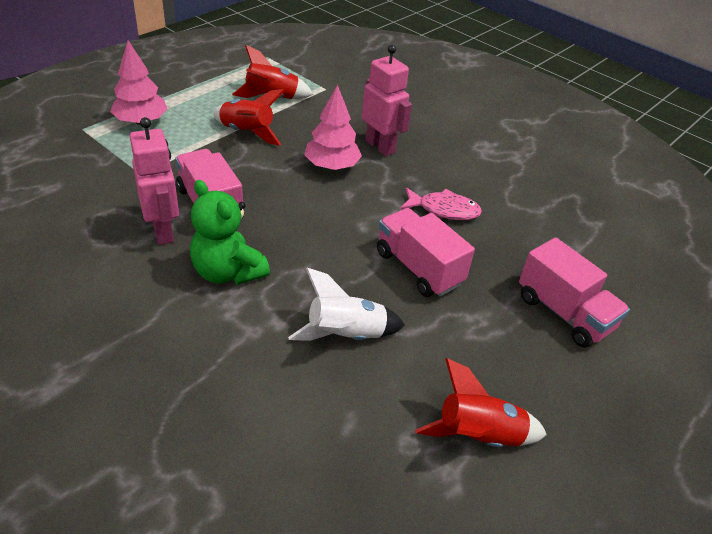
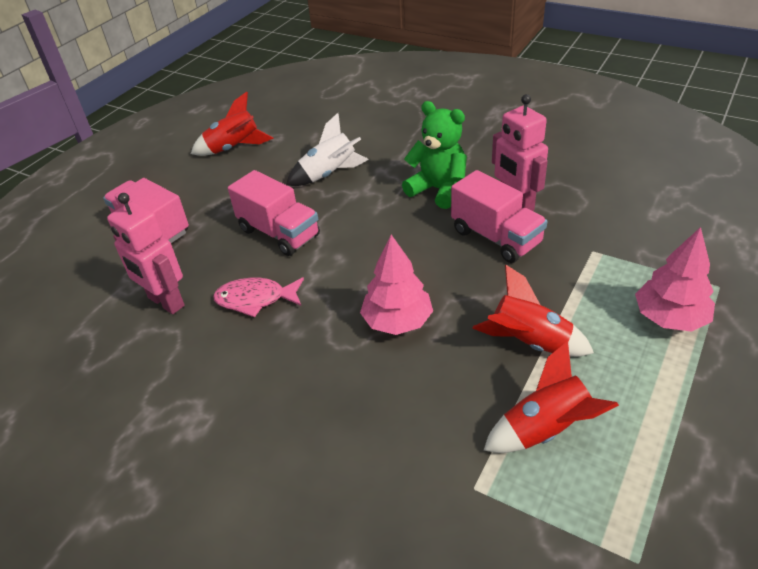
camera: 175 degrees right, 0 degrees up
(380, 146) = (346, 374): pink robot -> pink robot (165, 302)

